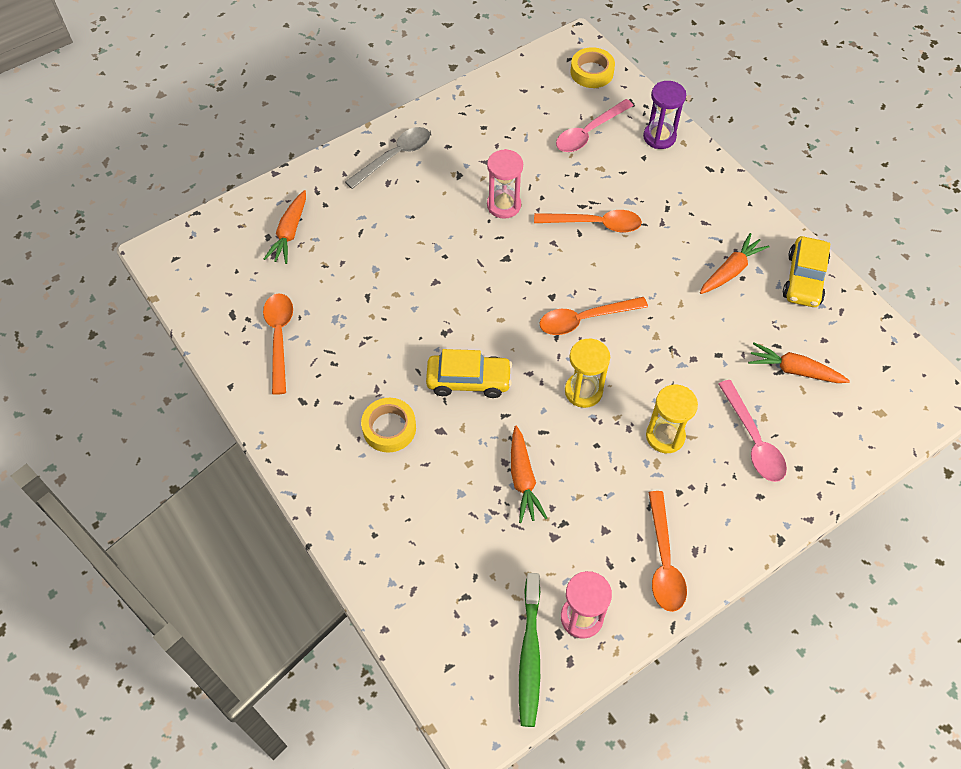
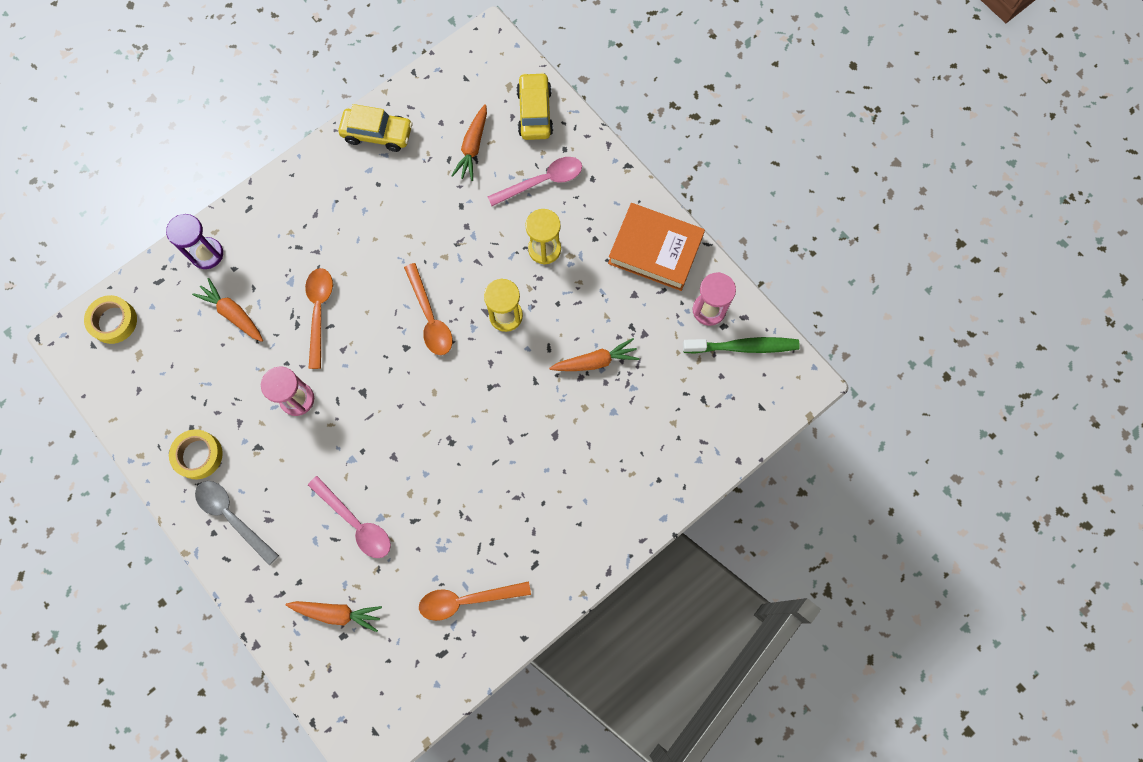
camera: 95 degrees left, 15 degrees up
(389, 428) = (556, 480): yellow tape -> yellow tape (198, 455)
(468, 380) = (502, 415): yellow car -> yellow car (535, 112)
(589, 133) = (200, 321): pink spoon -> pink spoon (356, 523)
(664, 561) = (655, 250): orange spoon -> orange book
(731, 270) = (370, 193): orange carrot -> orange carrot (233, 313)

